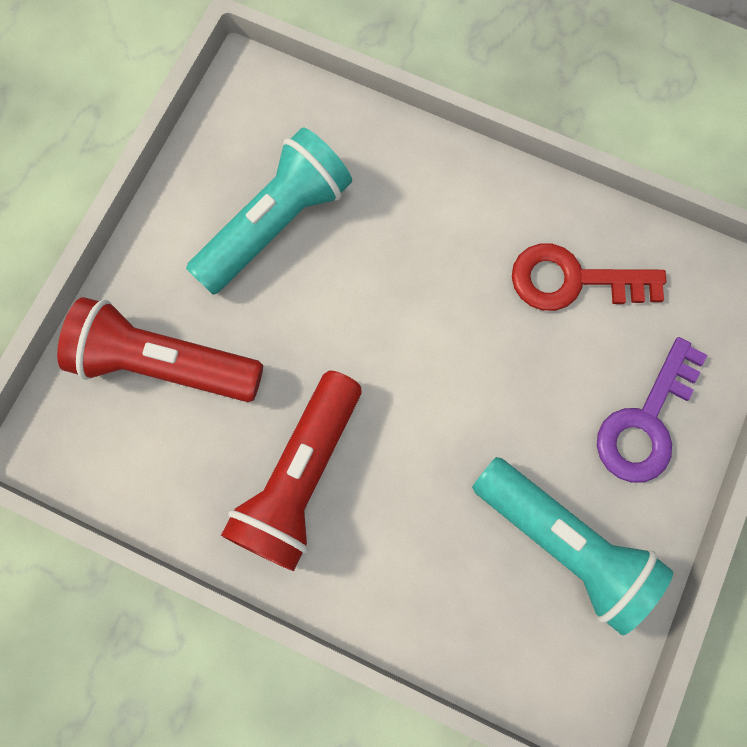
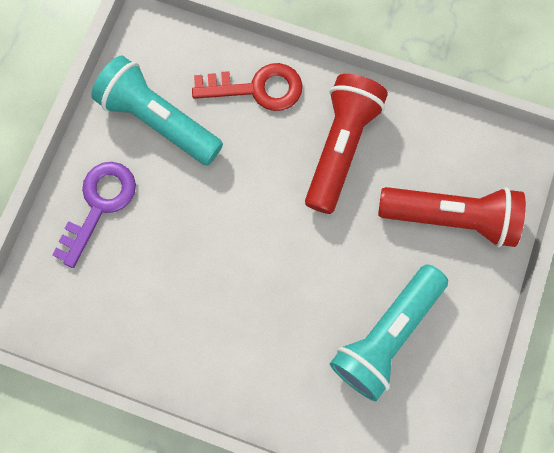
camera: 175 degrees right, 0 degrees up
(573, 280) = (149, 308): red key -> red key (256, 88)

